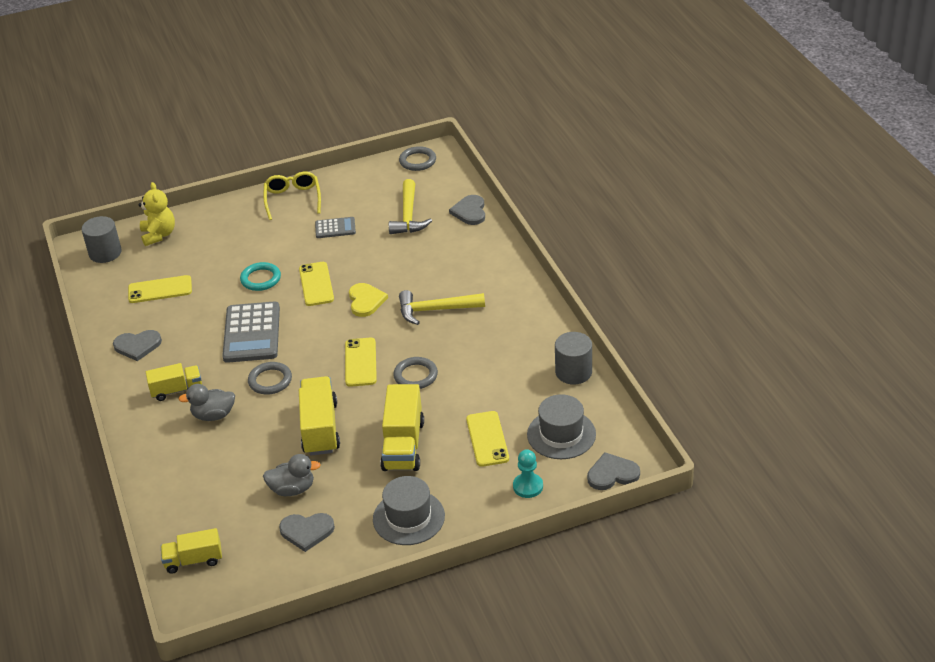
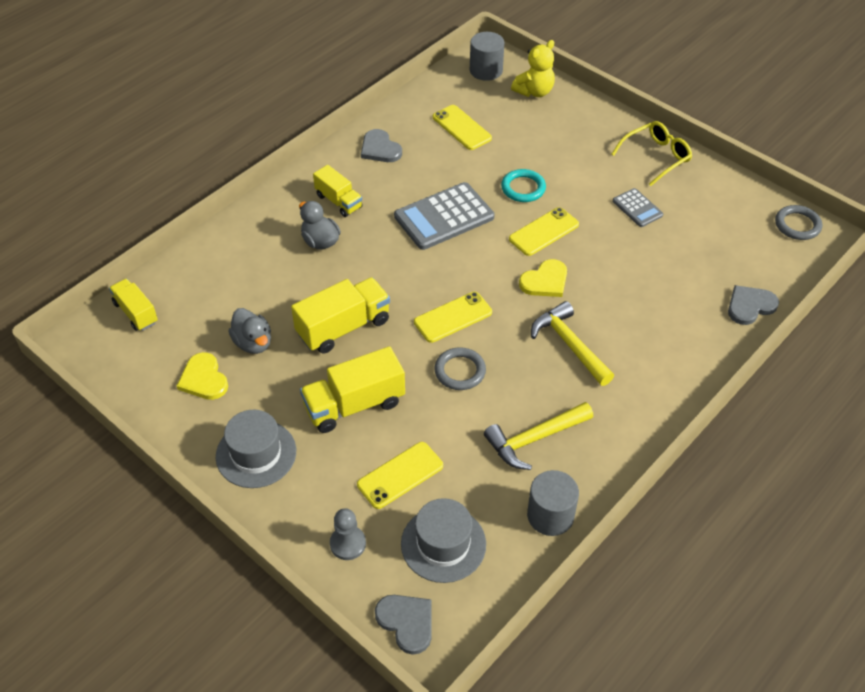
camera: 60 degrees right, 10 degrees up
(270, 380) = (387, 260): grey ring -> none
(307, 531) = (203, 379): grey heart -> yellow heart
(408, 216) = (701, 257): yellow hammer -> yellow hammer (534, 439)
(528, 486) = (348, 544): turquoise pawn -> grey pawn

